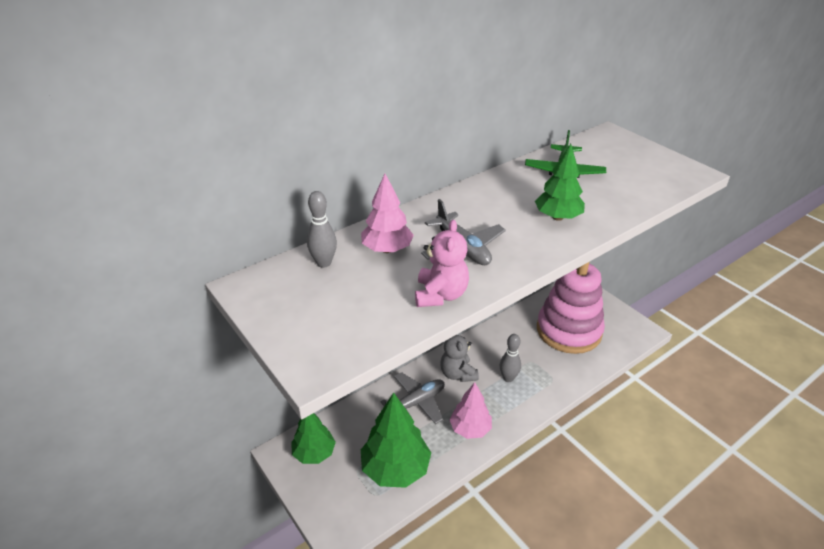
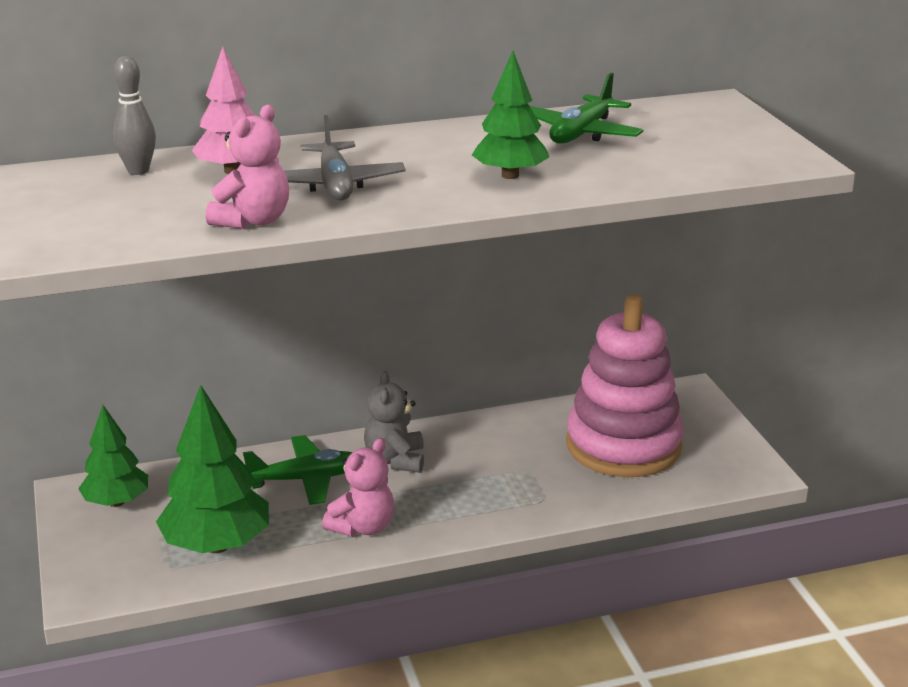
camera: 20 degrees right, 10 degrees down
(416, 402) = (305, 479): grey plane -> green plane
(470, 429) = (362, 527): pink tree -> pink teddy bear
(508, 378) = (472, 482): grey bowling pin -> none

